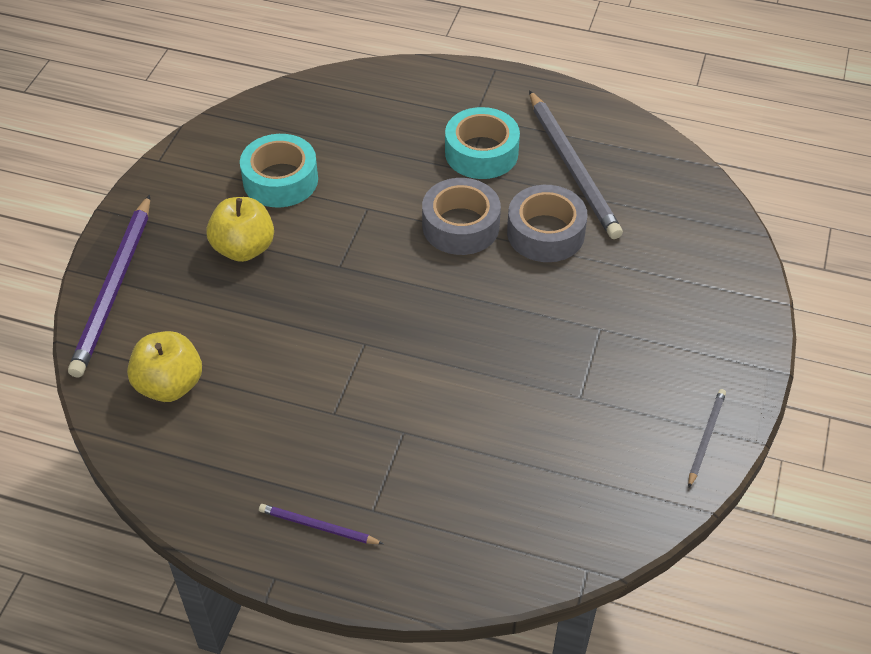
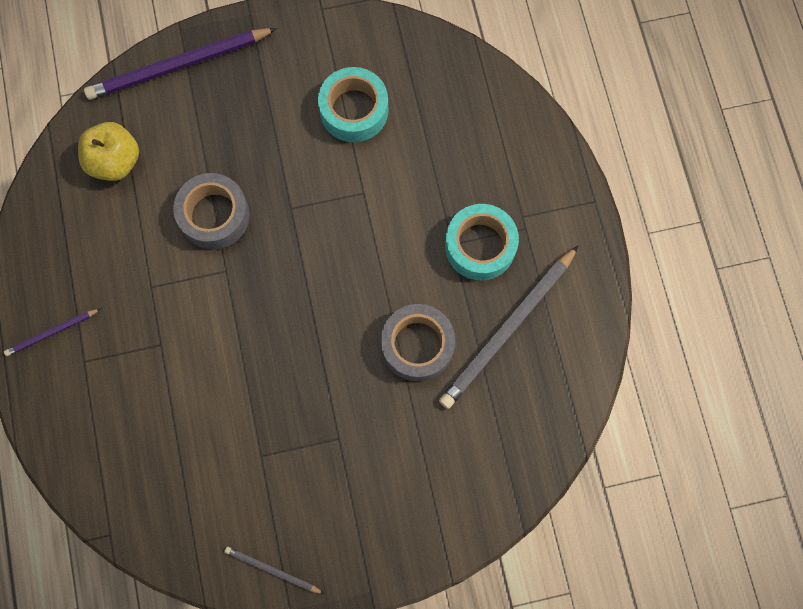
camera: 60 degrees right, 25 degrees up
(244, 248) = (268, 129): yellow apple -> none
(318, 526) = (52, 333): purple pencil -> purple pencil turned 105 degrees counterclockwise
(460, 226) = (386, 275): grey tape -> grey tape (214, 215)
(706, 437) = (272, 570): grey pencil -> grey pencil turned 150 degrees counterclockwise

